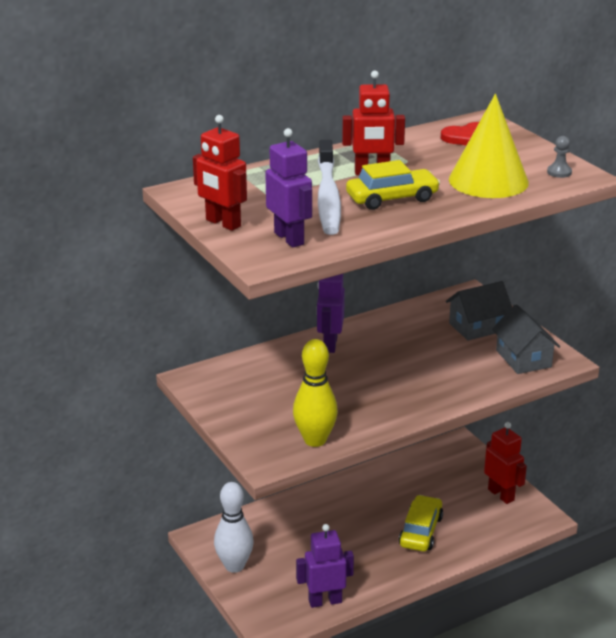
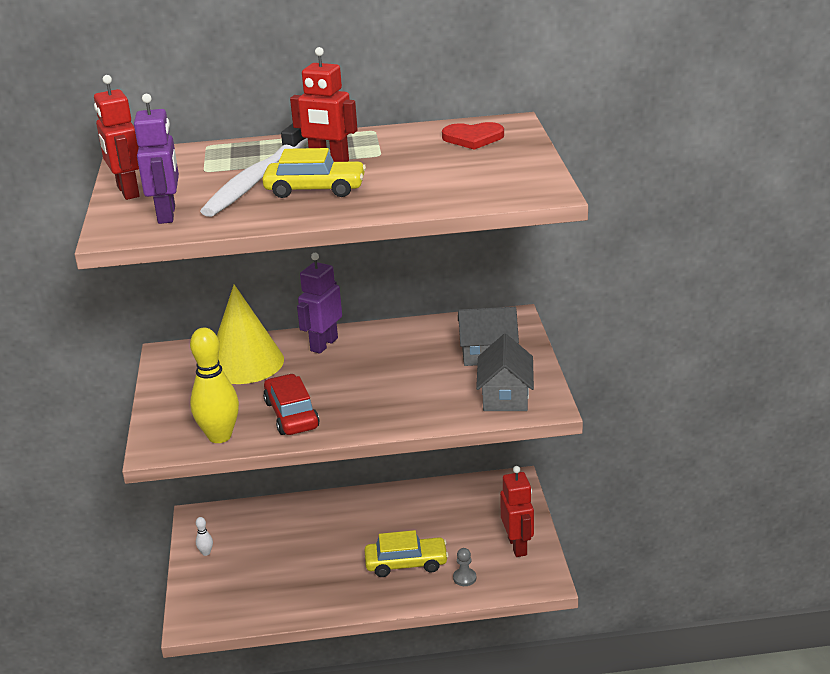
camera: 25 degrees right, 0 degrees up
(234, 566) = (206, 553): white bowling pin -> white bowling pin, size x0.42
(325, 601) = (261, 610): purple robot -> none
(360, 409) = (291, 414): none -> red car
(421, 531) = (406, 563): yellow car -> yellow car turned 45 degrees clockwise
(488, 181) = (436, 184): yellow cone -> yellow cone (245, 363)
(559, 172) = (524, 185): grey pawn -> grey pawn (464, 578)

